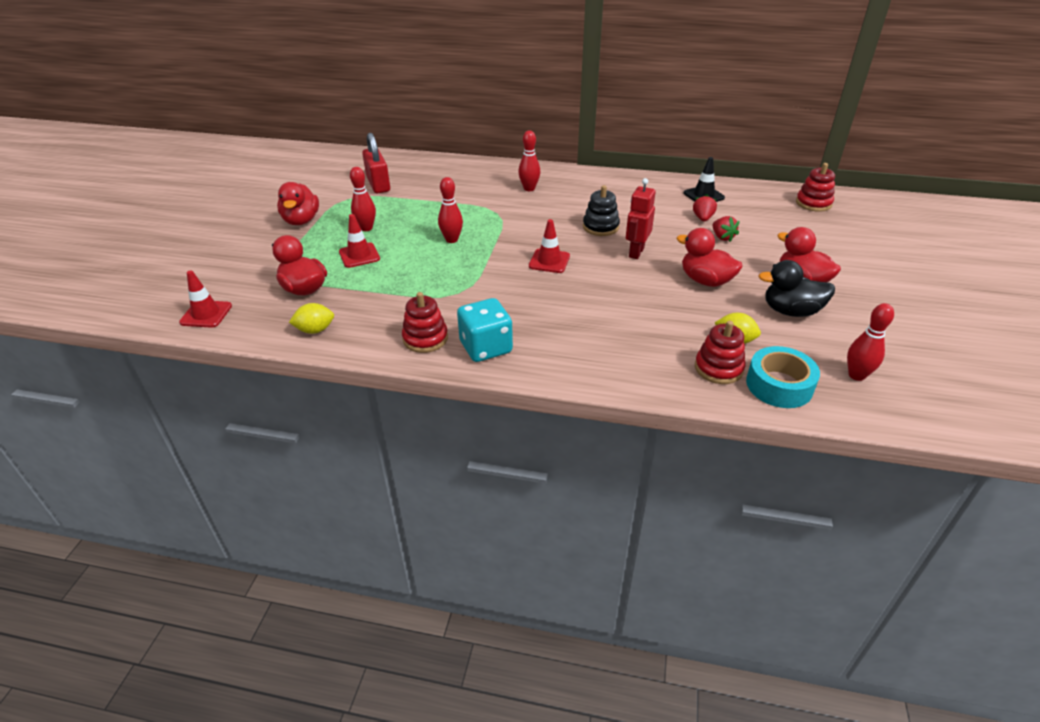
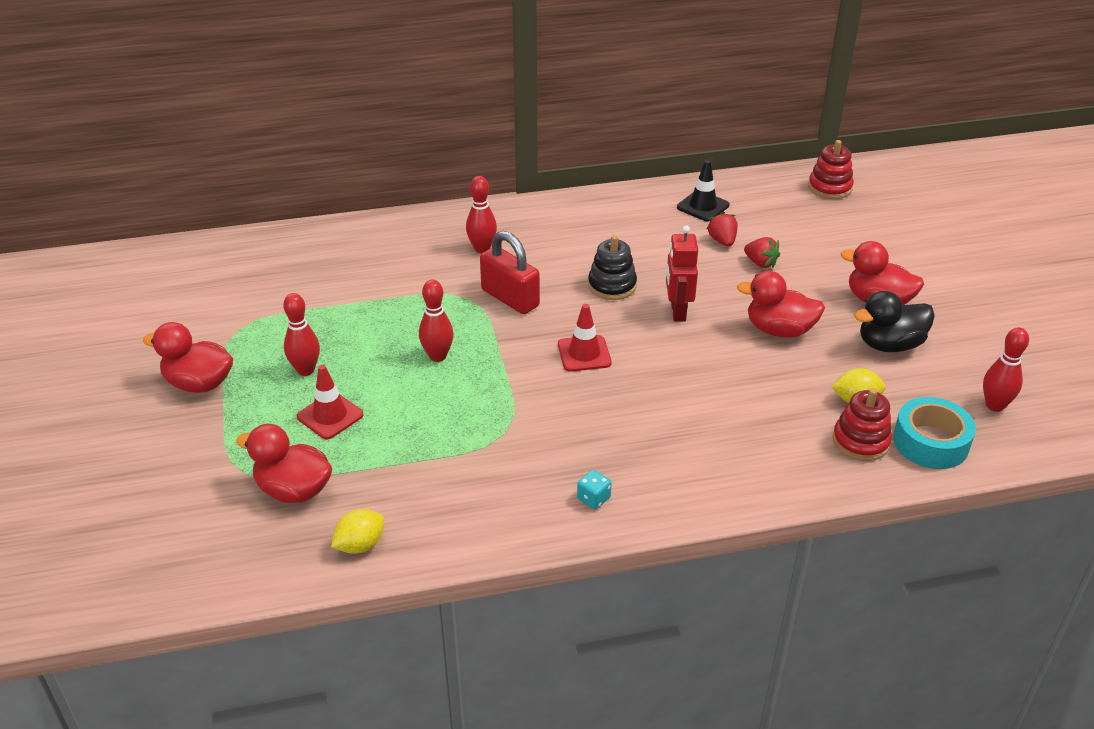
camera: 25 degrees left, 0 degrees up
(206, 314) = (184, 571): red traffic cone -> none
(301, 220) = (199, 383): red duck -> red duck turned 135 degrees clockwise
(378, 184) = (266, 293): red padlock -> red padlock (510, 298)
(425, 338) = (512, 510): red stacking toy -> none
(486, 347) = (593, 498): turquoise dice -> turquoise dice, size x0.46

